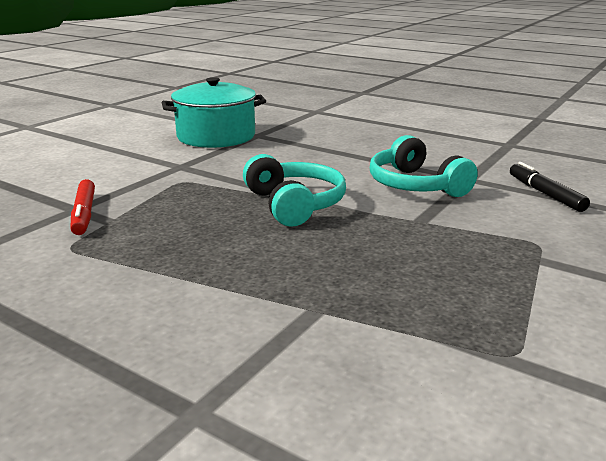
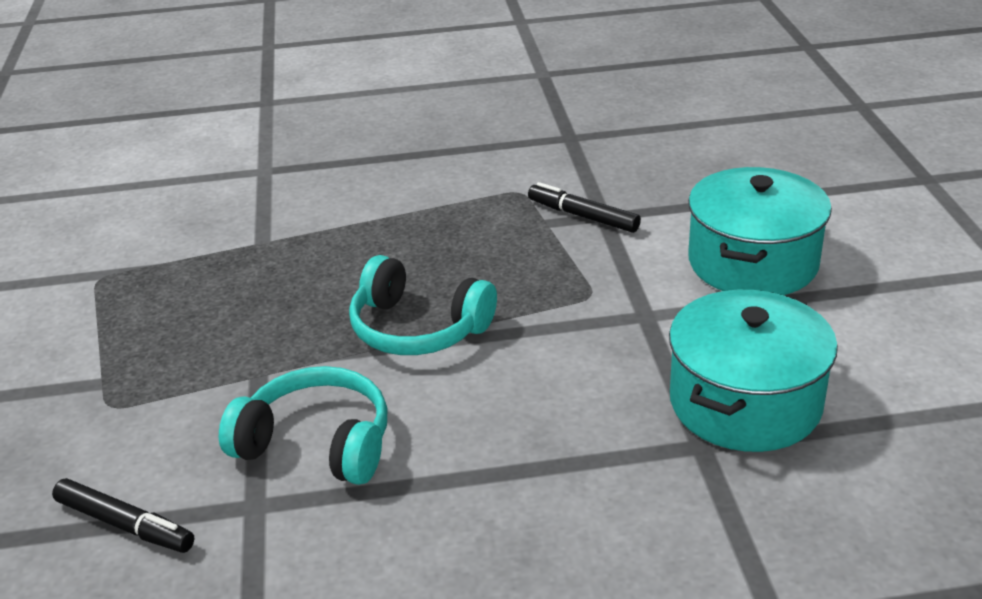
camera: 140 degrees right, 10 degrees up
(84, 214) = (583, 216): red marker -> black marker
(86, 162) = (753, 262): none -> turquoise pot

